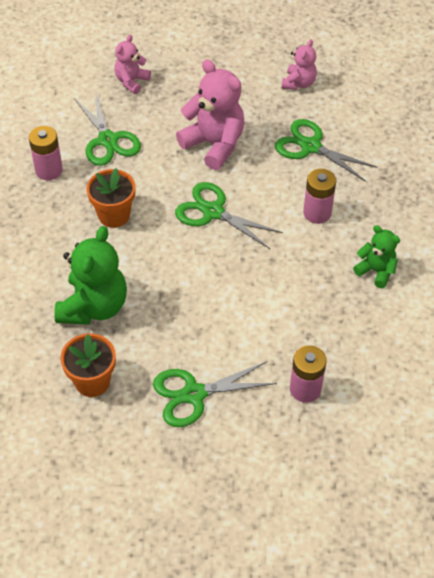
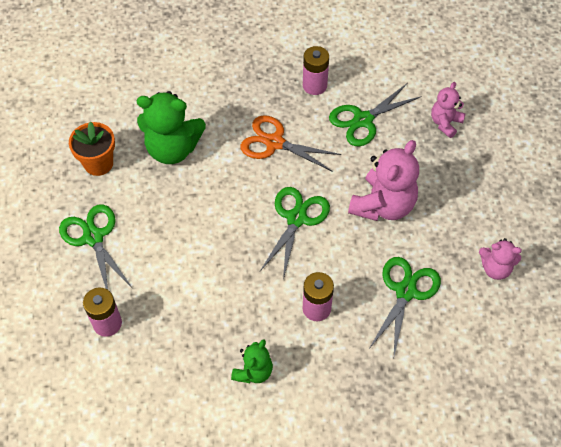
camera: 80 degrees right, 5 degrees up
(114, 215) = (274, 143): orange flower pot -> orange scissors
(131, 81) = (445, 123): pink teddy bear -> pink teddy bear turned 75 degrees counterclockwise

